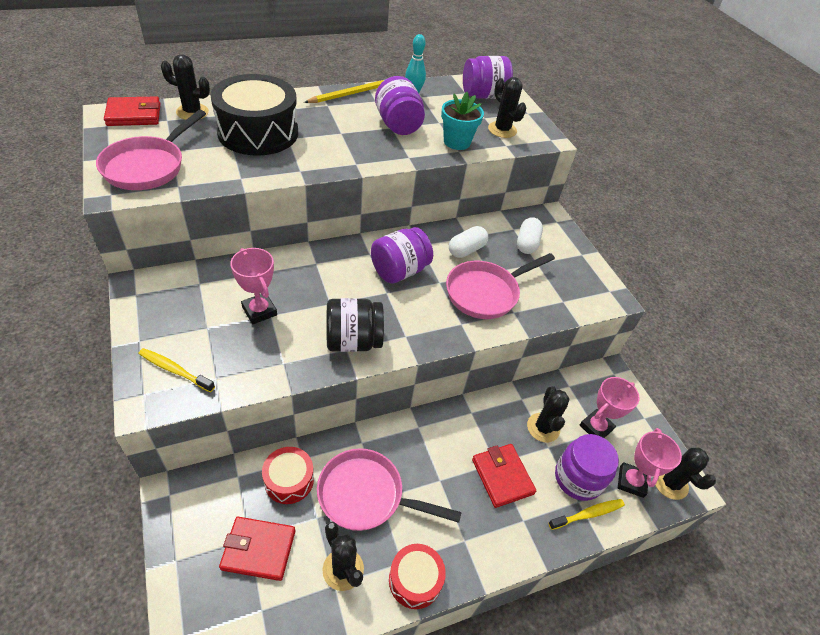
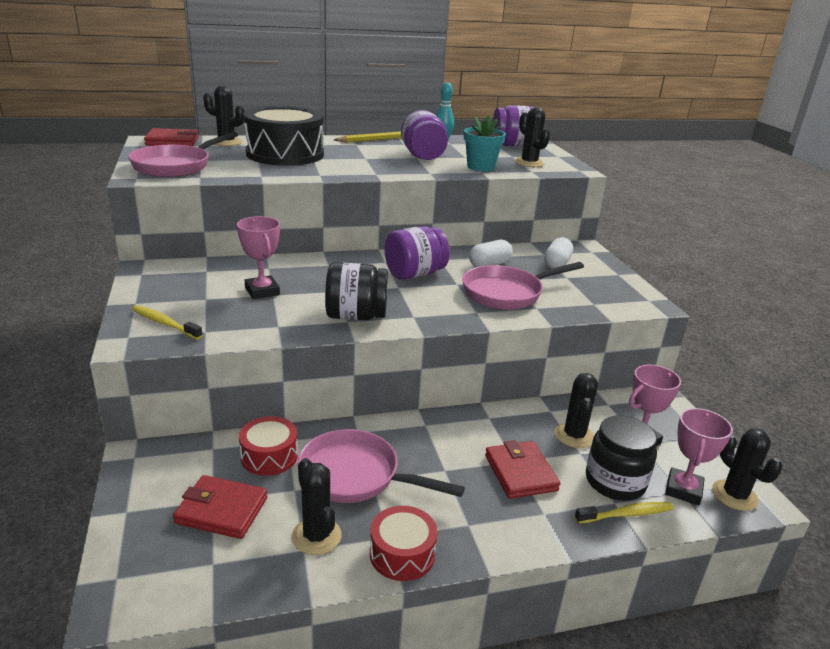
camera: 10 degrees right, 20 degrees down
(578, 478) = (615, 481): purple jar -> black jar

